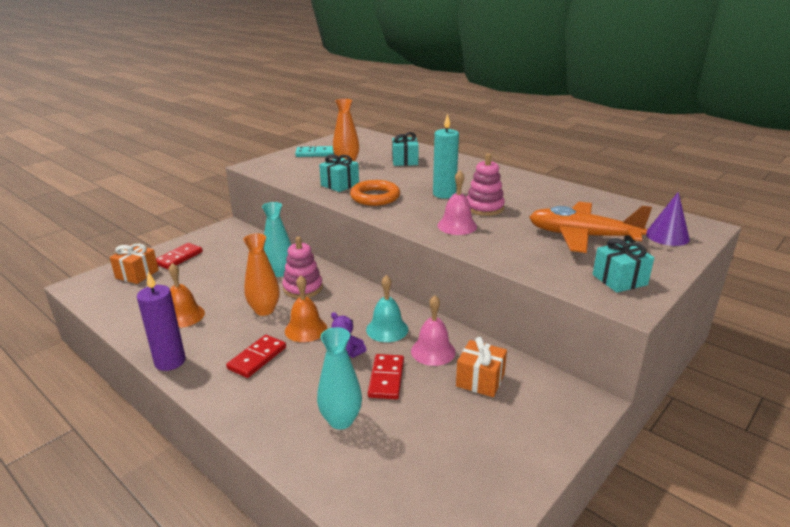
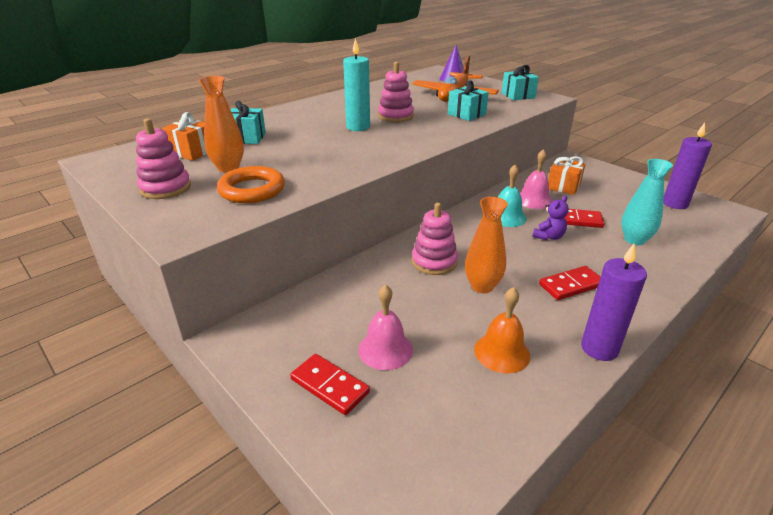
camera: 85 degrees left, 5 degrees up
(137, 274) = (378, 434): orange gift -> orange gift (192, 152)
(257, 358) = (571, 285): red domino -> red domino turned 60 degrees counterclockwise
(279, 272) = (395, 280): turquoise vase -> none
(306, 329) = (515, 258): orange bell -> none
(315, 153) = (165, 188): turquoise domino -> pink stacking toy
(340, 185) = (306, 172): turquoise gift -> turquoise gift (466, 114)
(375, 197) = (354, 155): orange ring -> orange ring (252, 190)
(453, 492) = (675, 204): none -> purple candle
(457, 226) = (433, 127): pink bell -> pink bell (385, 349)

